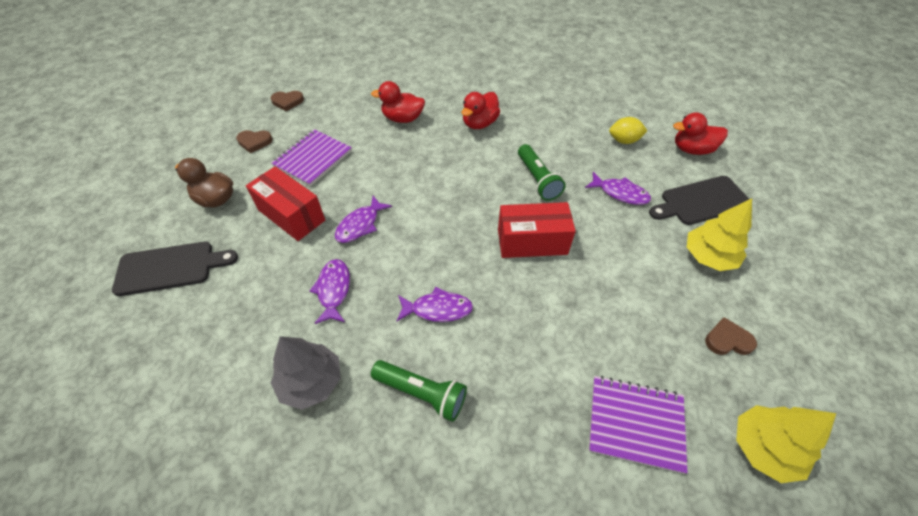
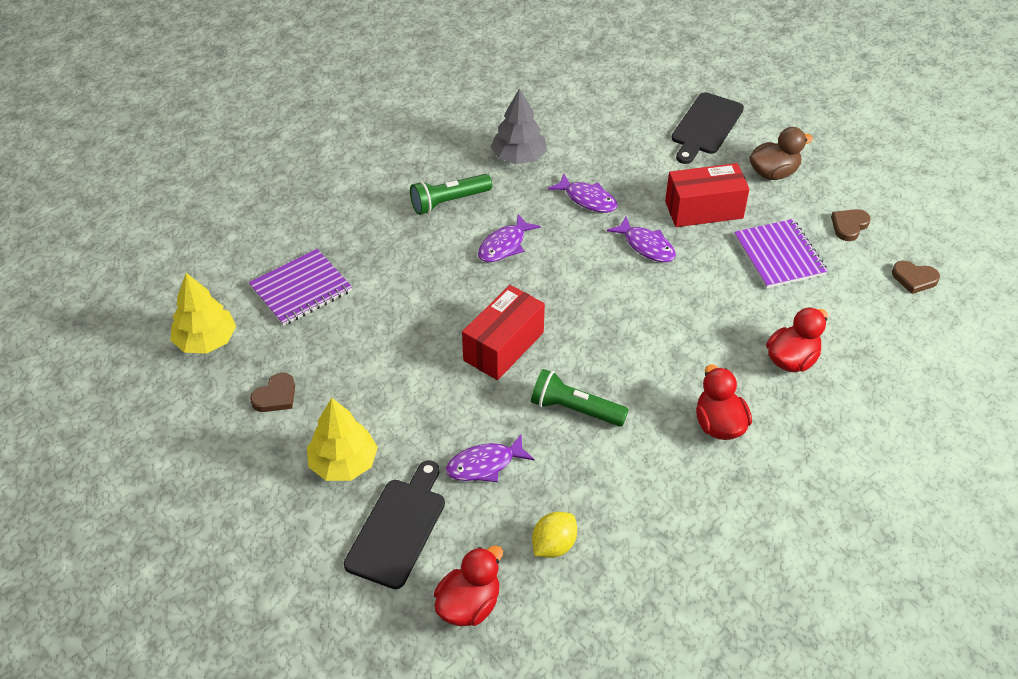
camera: 130 degrees right, 5 degrees down
(287, 102) = (914, 279): brown heart -> brown heart turned 105 degrees counterclockwise
(360, 225) = (646, 246): purple fish -> purple fish turned 150 degrees clockwise

